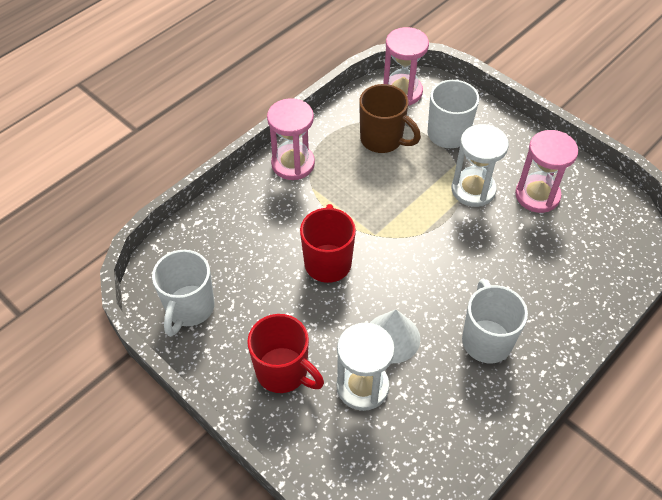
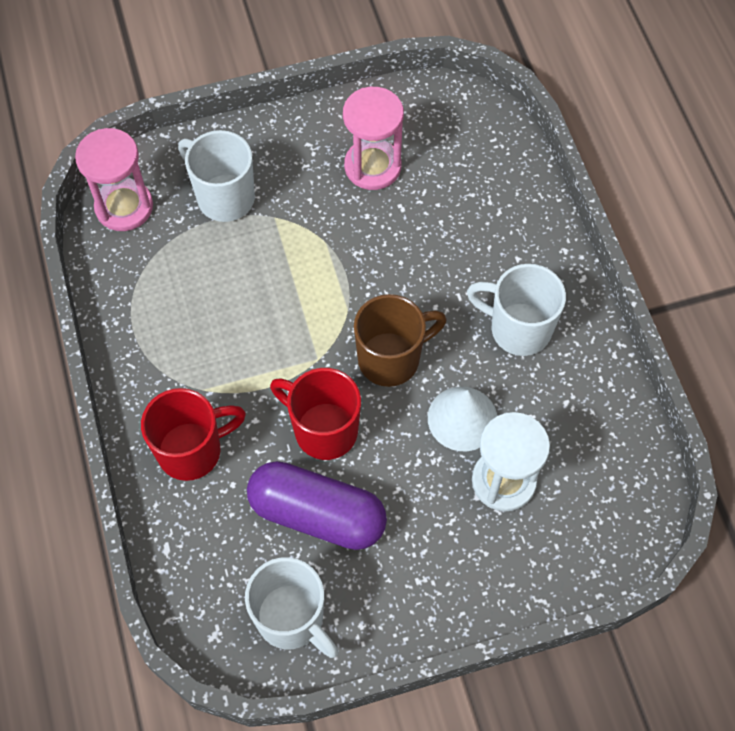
camera: 60 degrees left, 10 degrees up
(268, 287) = (317, 514): none -> purple capsule
(283, 372) = (440, 554): red mug -> red mug (192, 450)
(293, 164) = (151, 391): pink hourglass -> none
(382, 140) = (184, 272): brown mug -> brown mug (391, 359)
(473, 190) = (323, 222): white hourglass -> none

